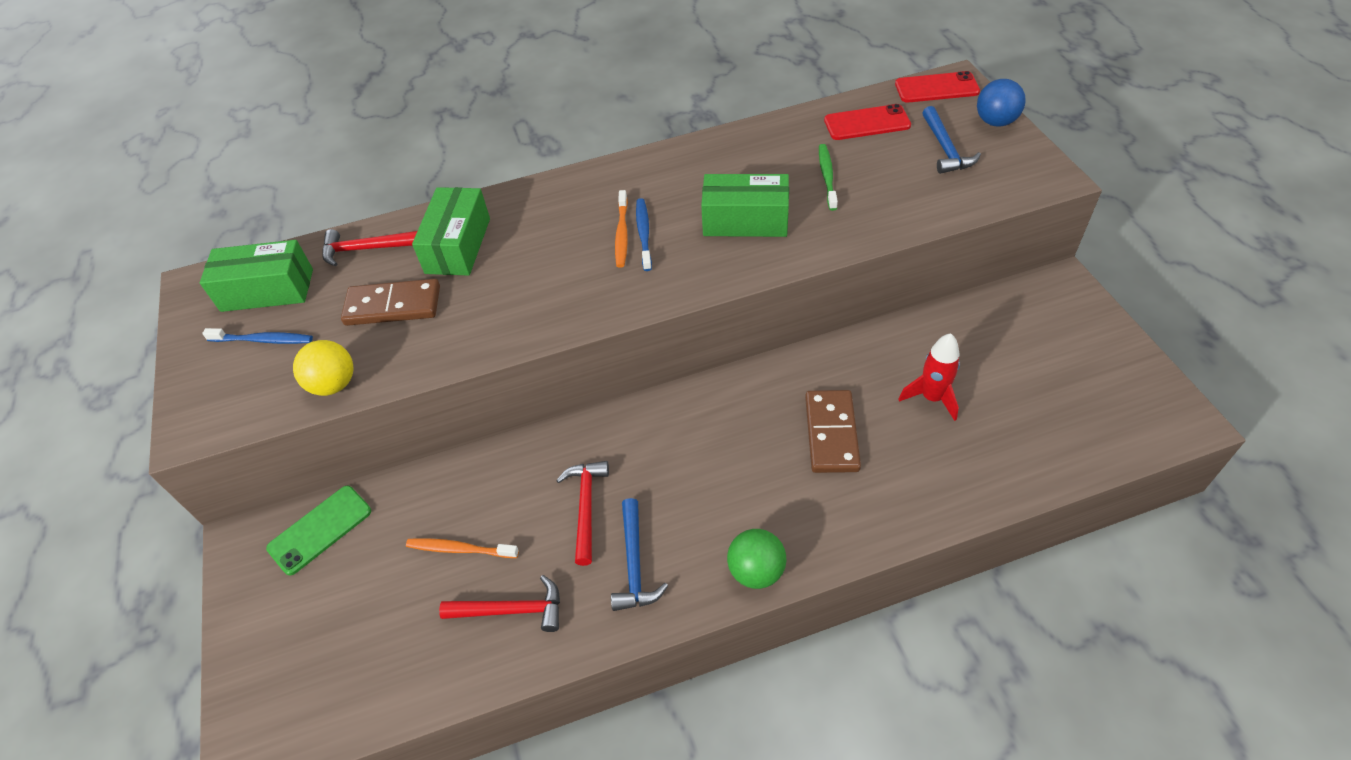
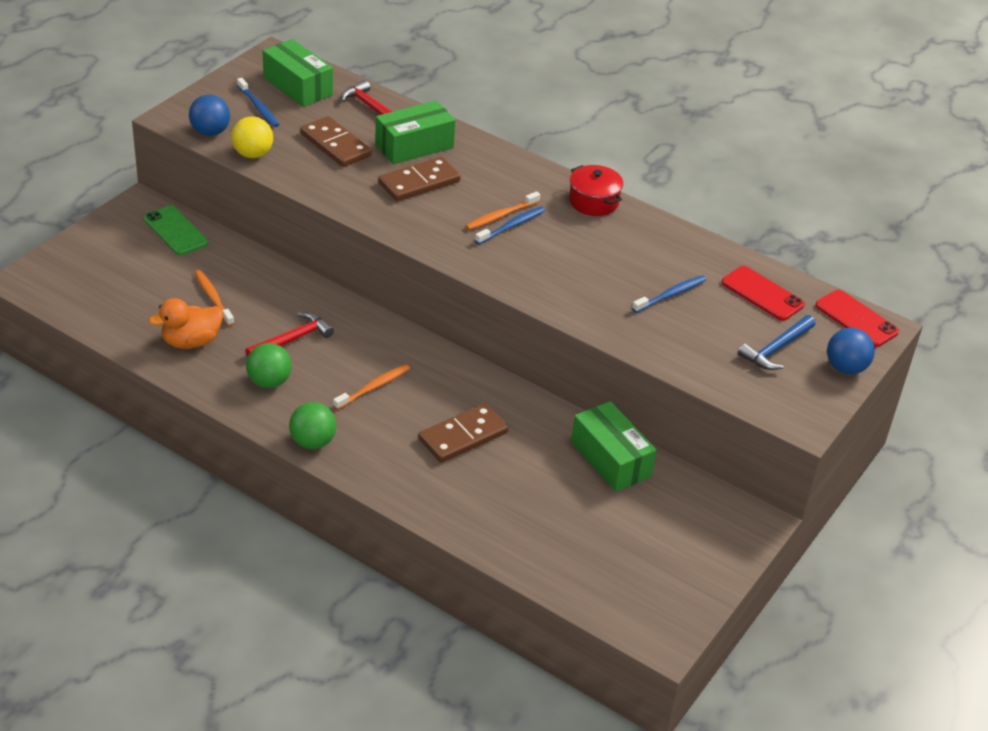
camera: 45 degrees right, 10 degrees down
(255, 405) = (210, 132): none -> blue ball
(320, 529) = (175, 231): green phone -> green phone turned 45 degrees clockwise
(511, 610) = (191, 342): red hammer -> orange duck
(516, 269) = (419, 182): none -> brown domino
(634, 564) = (269, 382): blue hammer -> green ball
(658, 163) = (593, 202): none -> red pot
(711, 472) = (373, 387): none -> orange toothbrush
(745, 221) = (576, 270): green box -> green box (610, 459)
(827, 176) = (671, 295): green toothbrush -> blue toothbrush
(932, 398) = (549, 480): red rocket -> none

